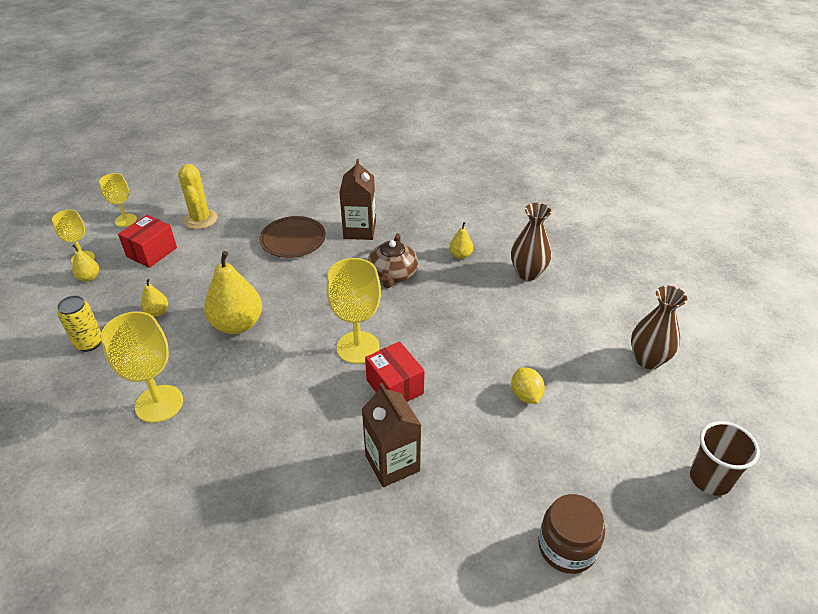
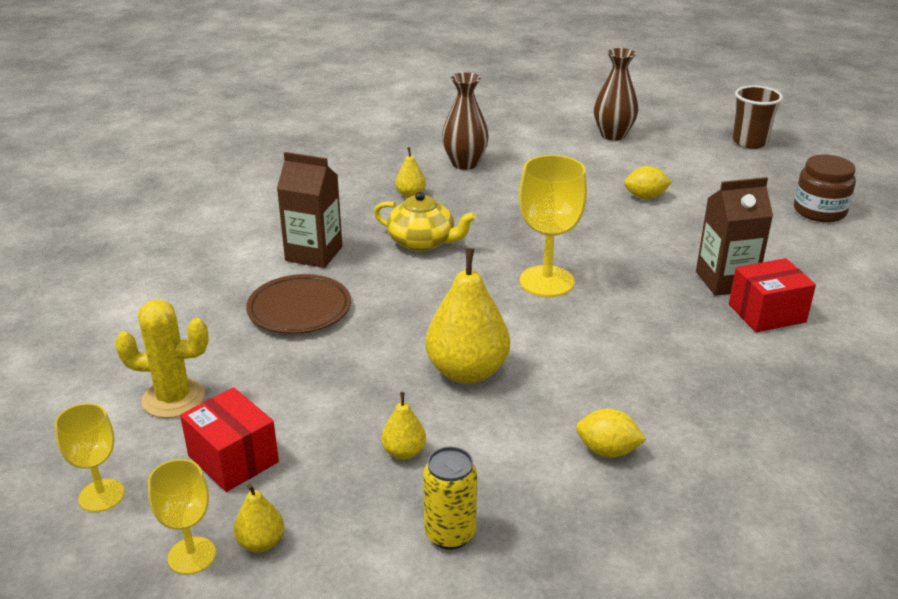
camera: 75 degrees left, 10 degrees down
(159, 403) = (607, 451): yellow goblet -> yellow lemon
(392, 274) = (422, 242): brown teapot -> yellow teapot
(395, 386) = (617, 265): red box -> red box (767, 313)

